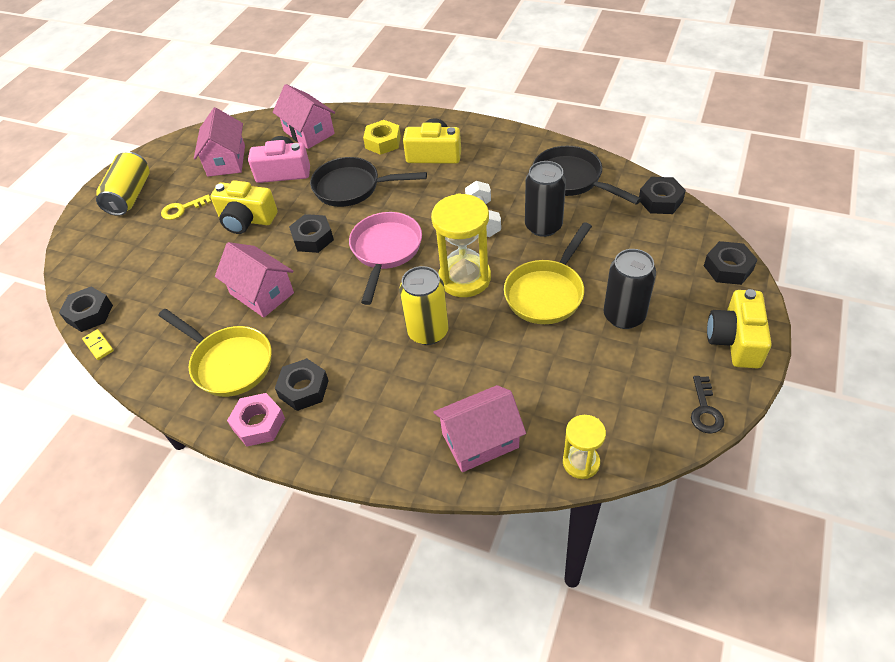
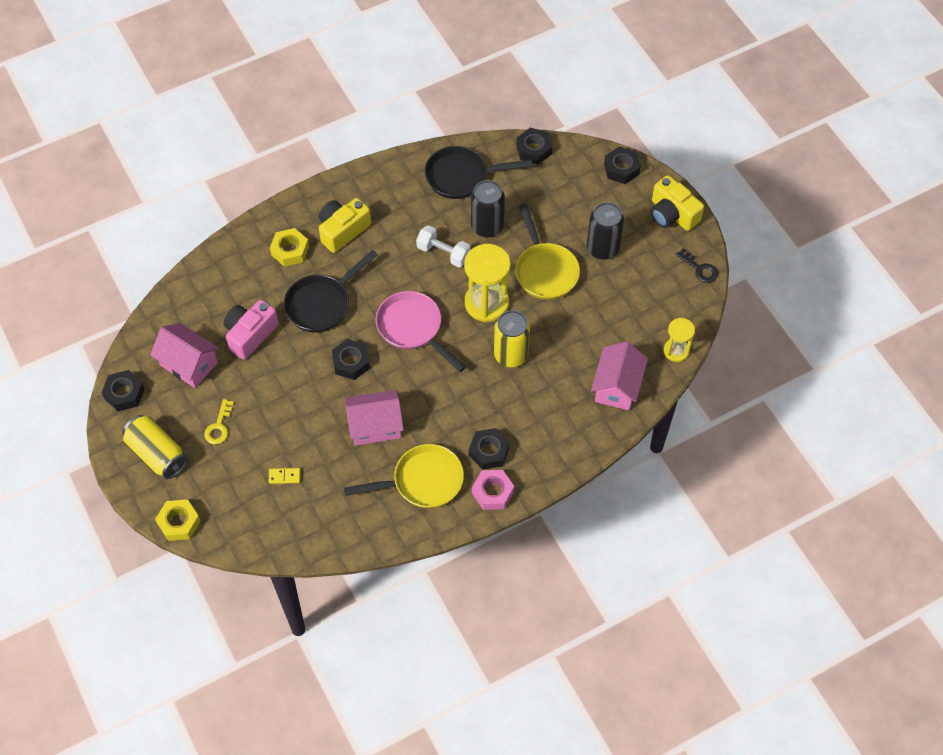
camera: 55 degrees left, 10 degrees up
(72, 245) = (179, 523): none -> yellow nut
(90, 314) = (279, 545): black nut -> black nut (124, 393)
(99, 345) = (321, 553): yellow domino -> yellow domino (284, 476)
(246, 219) = (282, 391): yellow camera -> none
(309, 132) = (218, 288): pink house -> none

